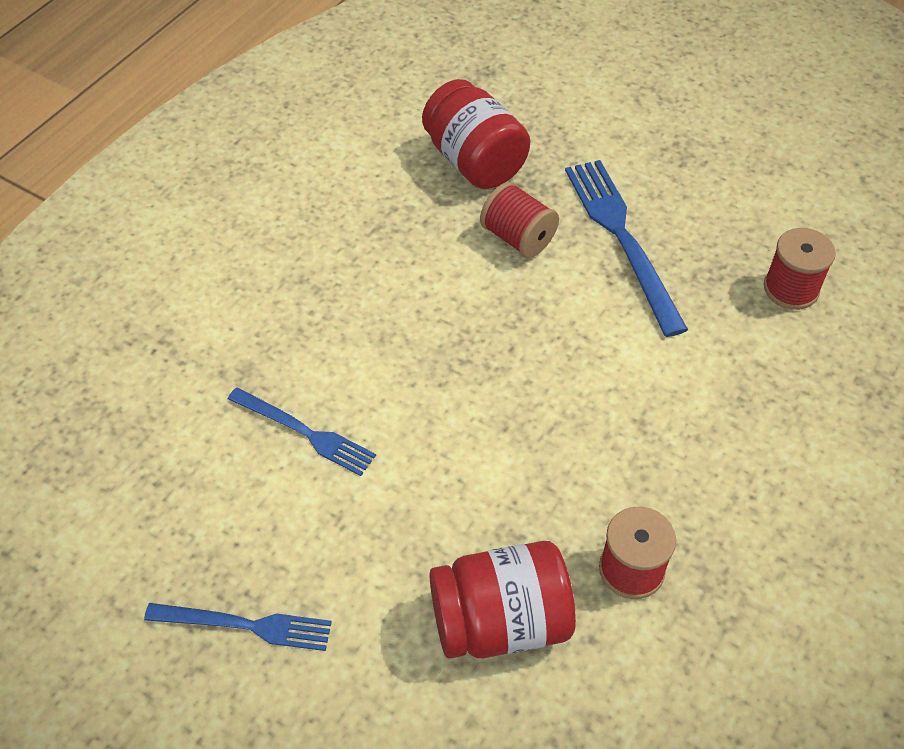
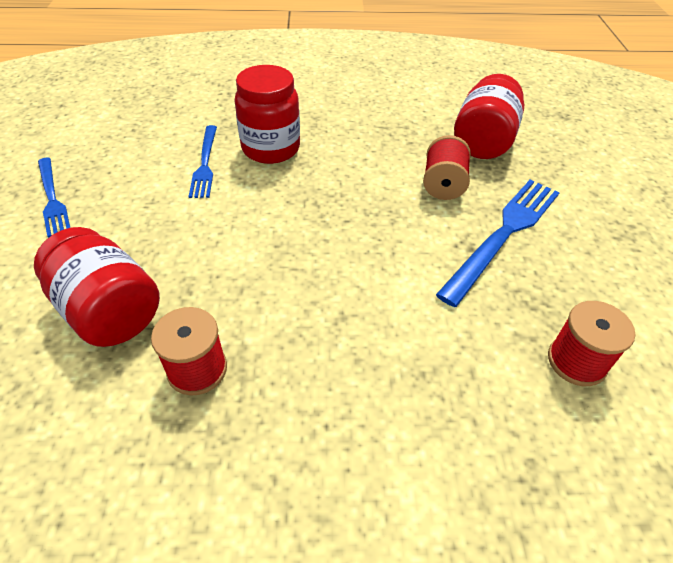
camera: 55 degrees right, 5 degrees down
(329, 353) = (271, 148): none -> red jar

